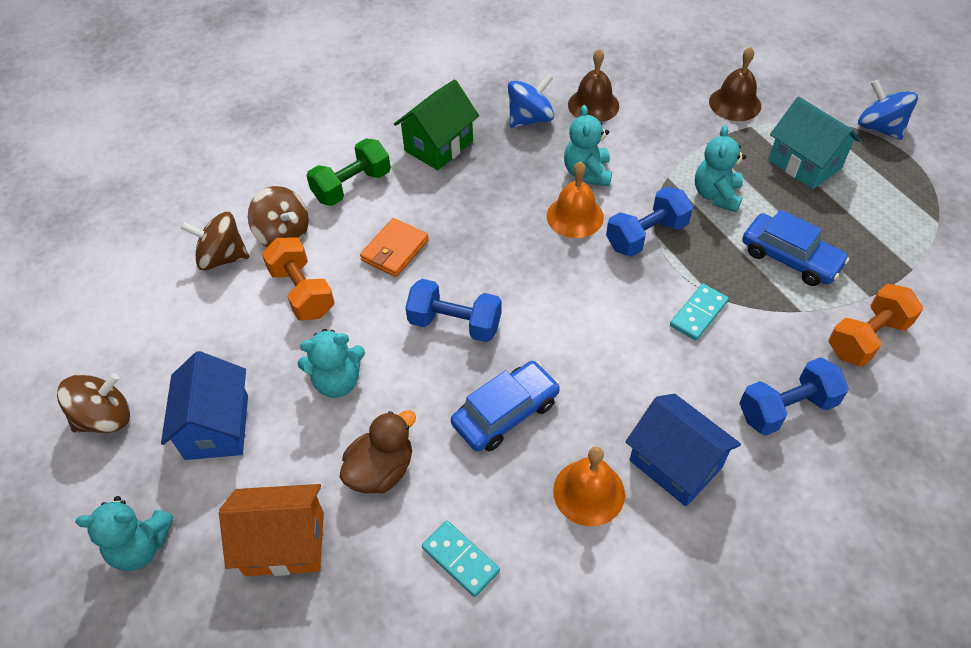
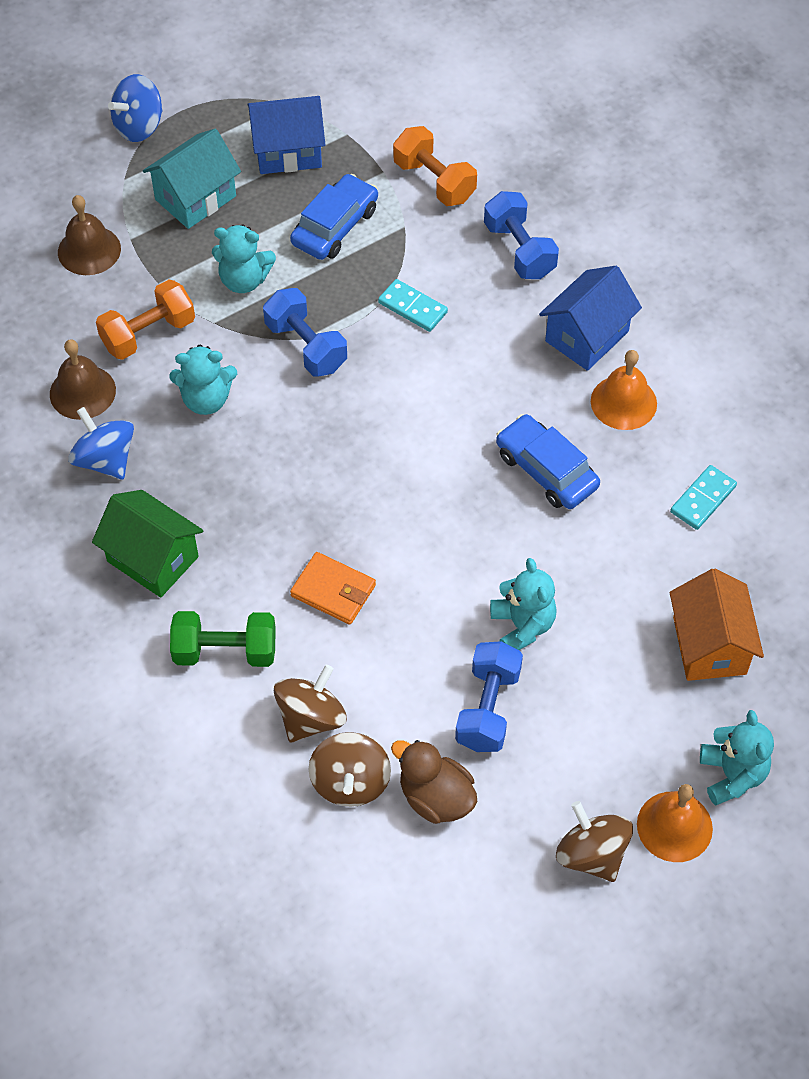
camera: 95 degrees left, 5 degrees up
(217, 427) = (590, 734): blue house -> blue house (288, 152)
(302, 292) = (401, 681): orange dumbbell -> orange dumbbell (148, 334)
(352, 186) = (225, 651): green dumbbell -> green dumbbell turned 45 degrees counterclockwise
(381, 470) = (622, 572): brown duck -> brown duck (435, 797)
(455, 324) = (438, 521): blue dumbbell -> blue dumbbell (488, 708)
(575, 216) = (277, 412): orange bell -> orange bell (674, 826)

